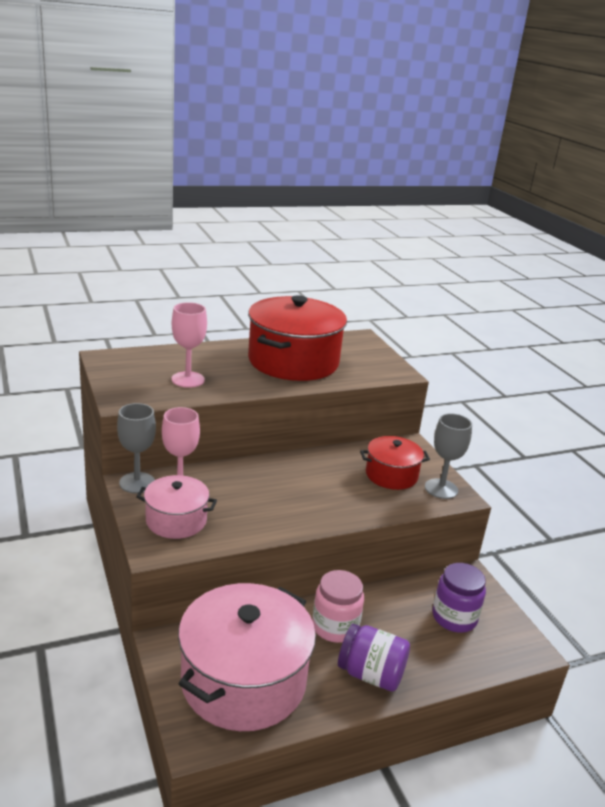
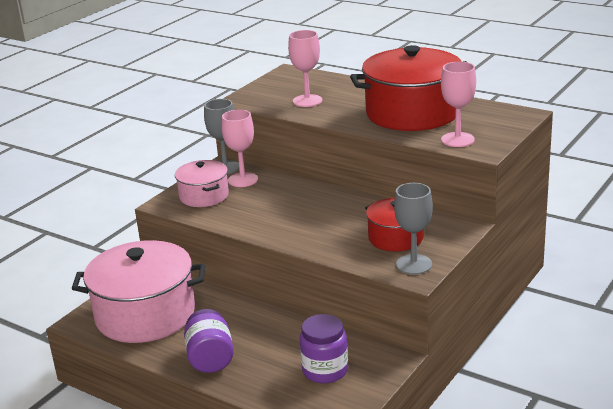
camera: 60 degrees right, 0 degrees up
(335, 627) = (241, 324): pink jar -> none
(368, 371) = (457, 140): none -> pink goblet

